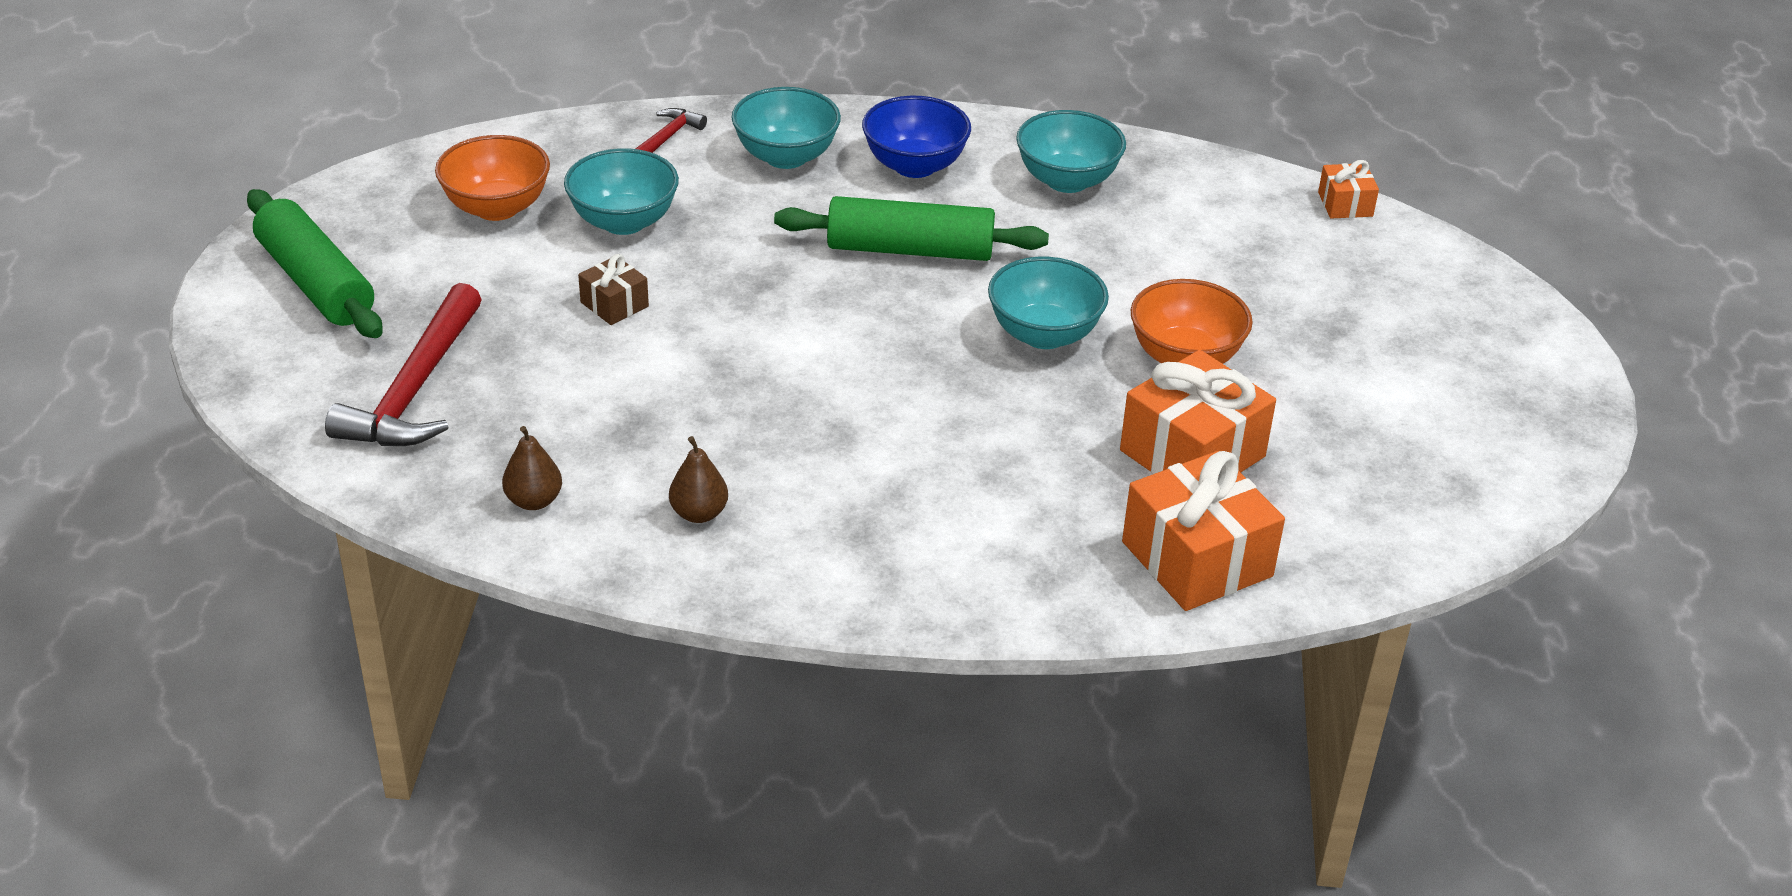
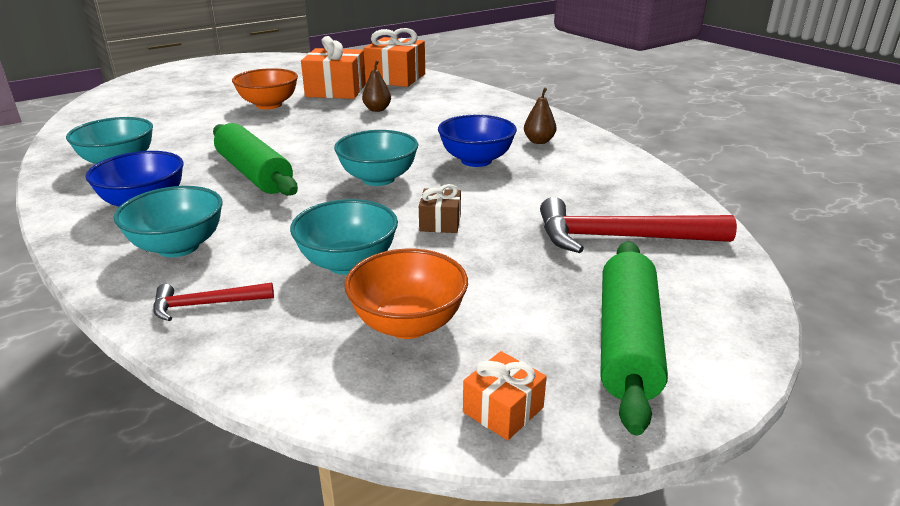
camera: 130 degrees left, 10 degrees down
(415, 389) = (620, 238): red hammer -> red hammer turned 150 degrees counterclockwise
(534, 501) = (609, 171): brown pear -> brown pear (377, 109)
(719, 419) = (476, 160): none -> blue bowl
(1044, 334) = (291, 128): turquoise bowl -> turquoise bowl (378, 179)
(1345, 204) = (82, 110): orange gift -> orange gift (503, 410)

